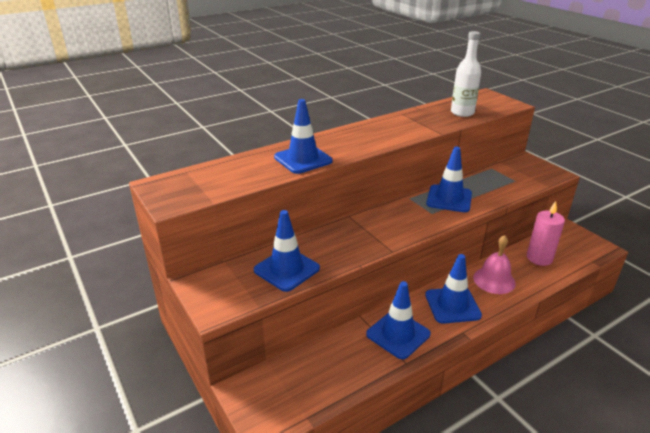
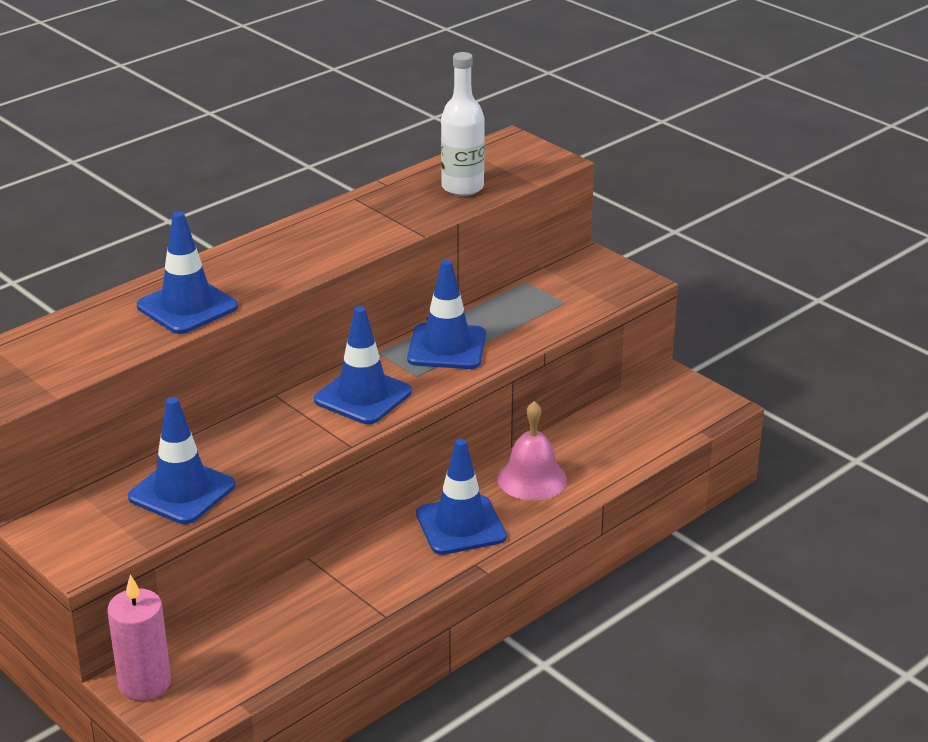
camera: 10 degrees left, 0 degrees up
(398, 334) = (372, 578): blue traffic cone -> blue traffic cone (363, 396)
(539, 258) = (612, 434): pink candle -> pink candle (144, 683)

